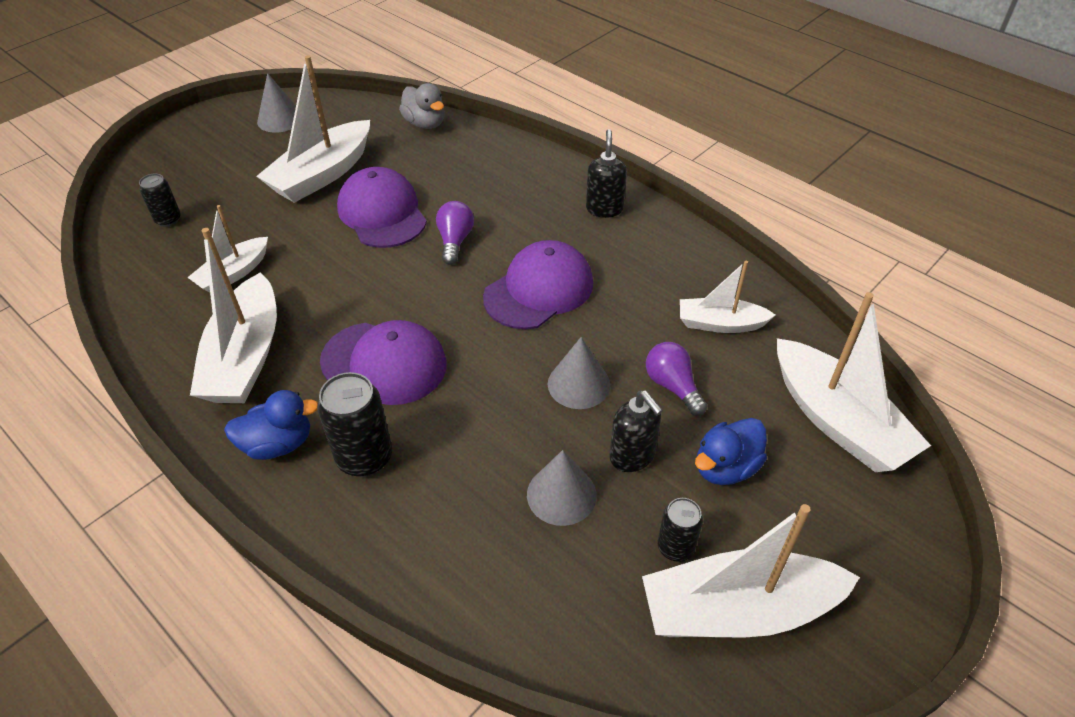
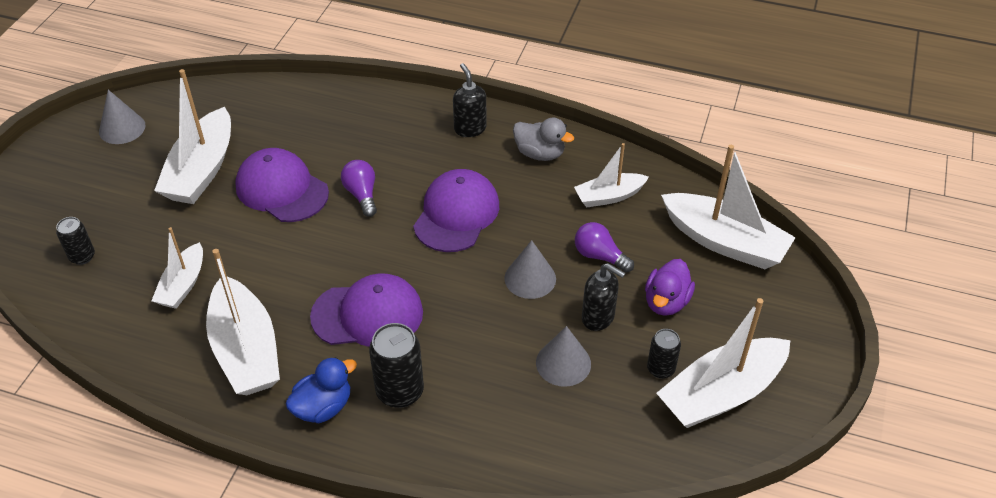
camera: 25 degrees left, 0 degrees up
(425, 124) = (266, 94): grey duck -> grey duck (540, 153)
(725, 467) = (666, 302): blue duck -> purple duck

